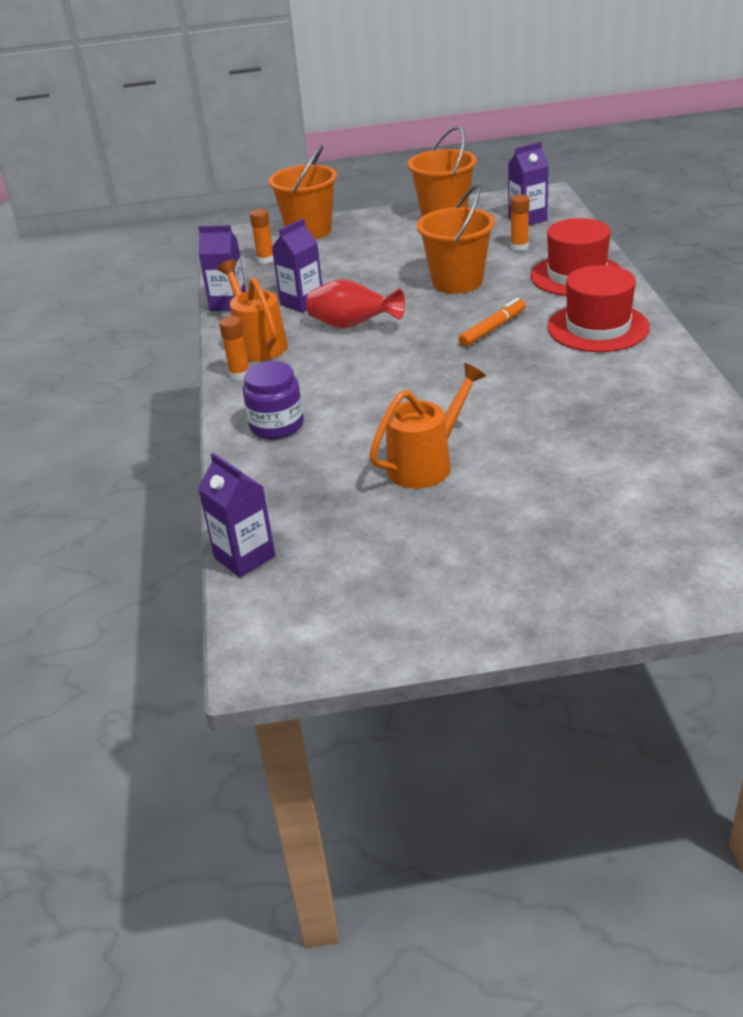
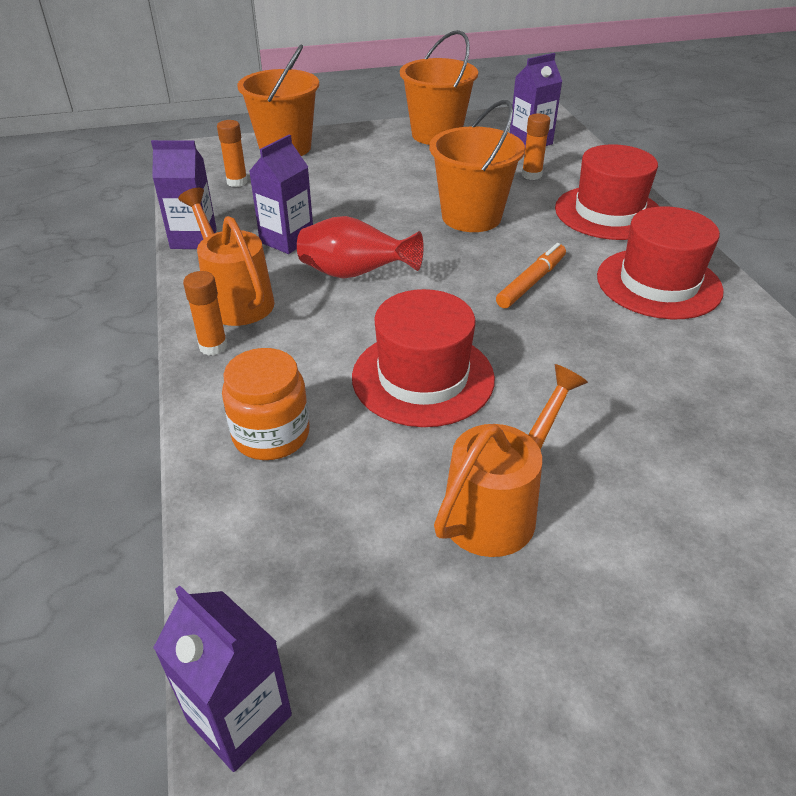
camera: 10 degrees left, 5 degrees up
(276, 425) = (271, 435): purple jar -> orange jar
(391, 392) = (423, 377): none -> red hat

